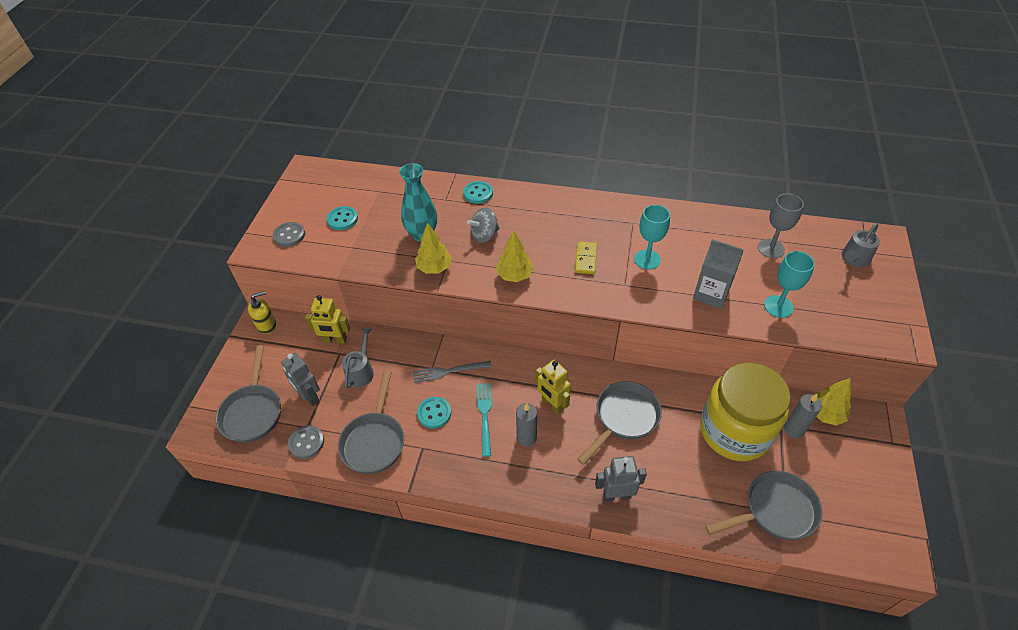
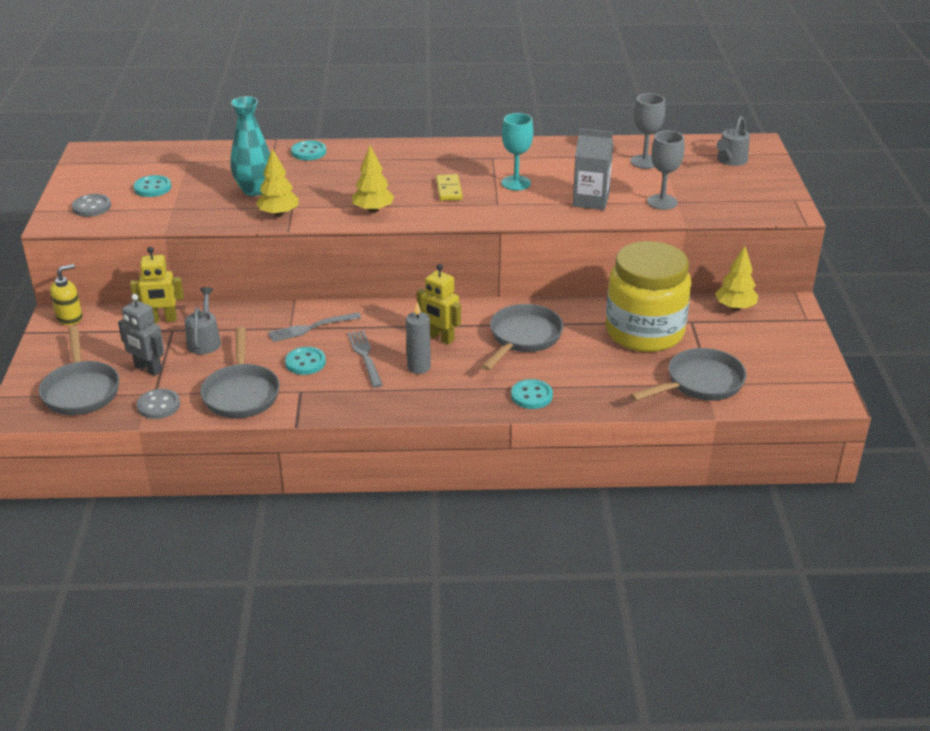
camera: 15 degrees left, 15 degrees down
(484, 235) = (328, 183): grey spinning top -> none
(484, 415) = (365, 356): turquoise fork -> grey fork
(616, 495) = (531, 396): grey robot -> turquoise button
(778, 306) = (662, 202): turquoise goblet -> grey goblet
(794, 429) = (705, 323): grey candle -> none

